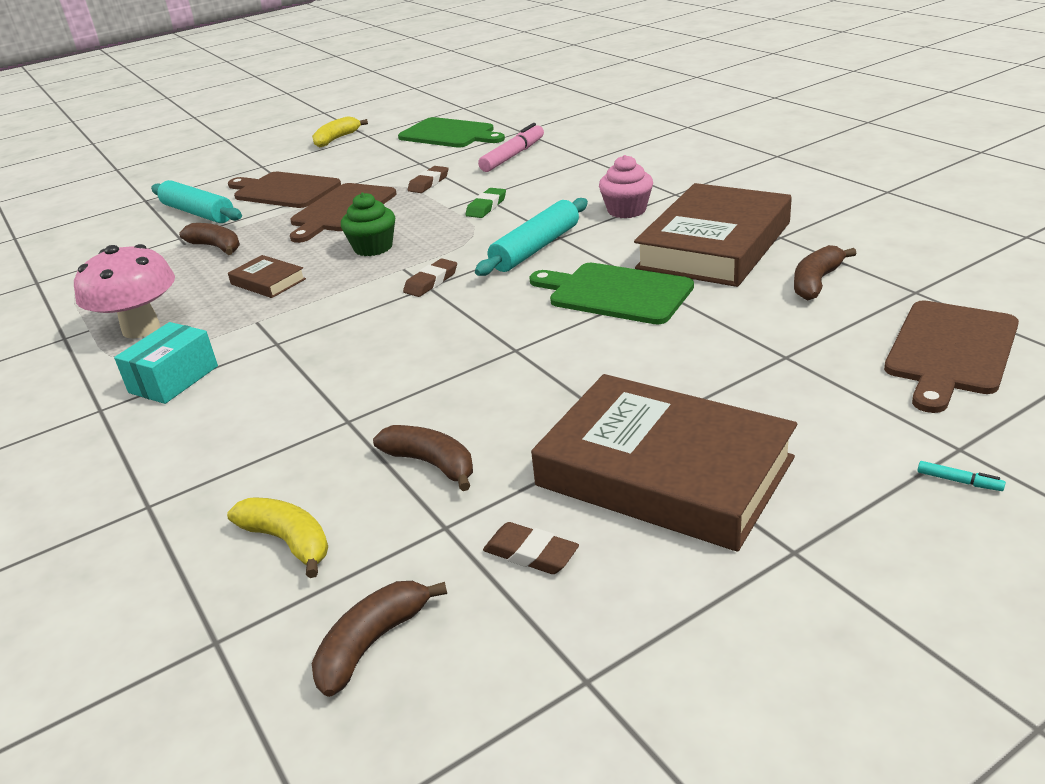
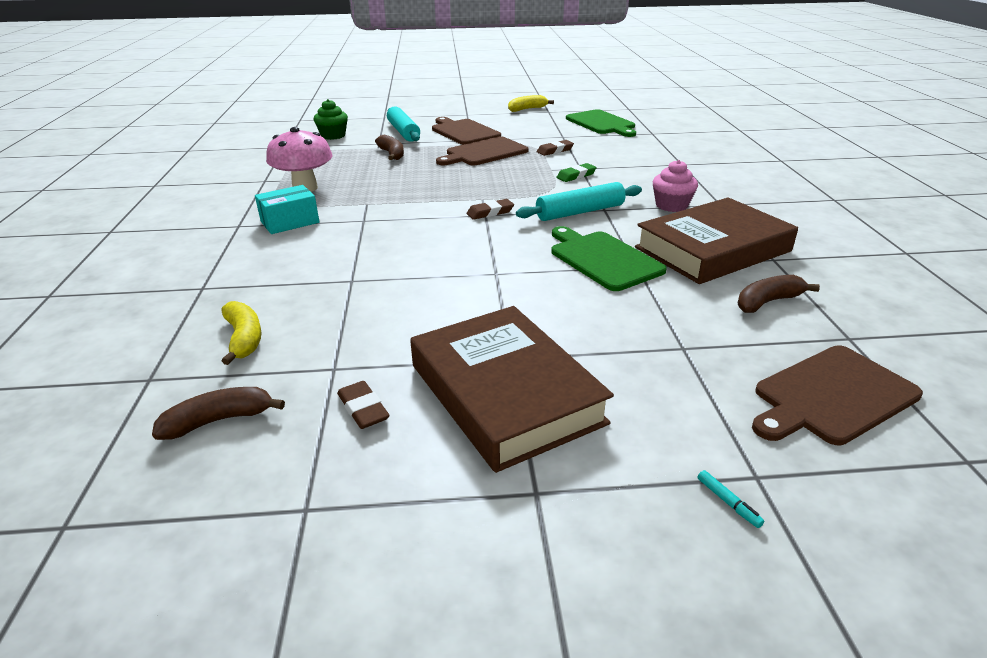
camera: 25 degrees right, 0 degrees up
(268, 282) = (397, 183): brown book -> none
(373, 247) = (478, 181): green cupcake -> green cupcake (333, 136)
(431, 464) = (368, 326): brown banana -> none
(513, 156) = (629, 148): pink marker -> none

